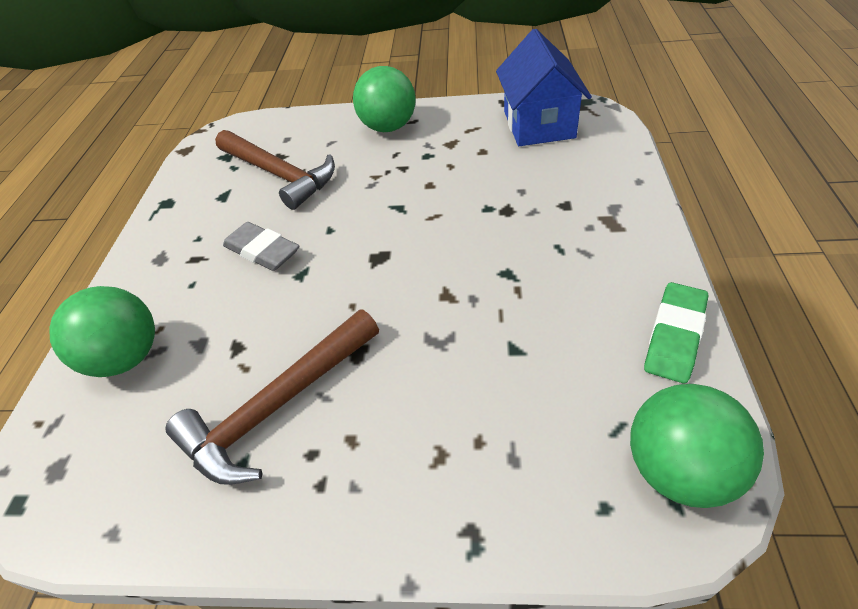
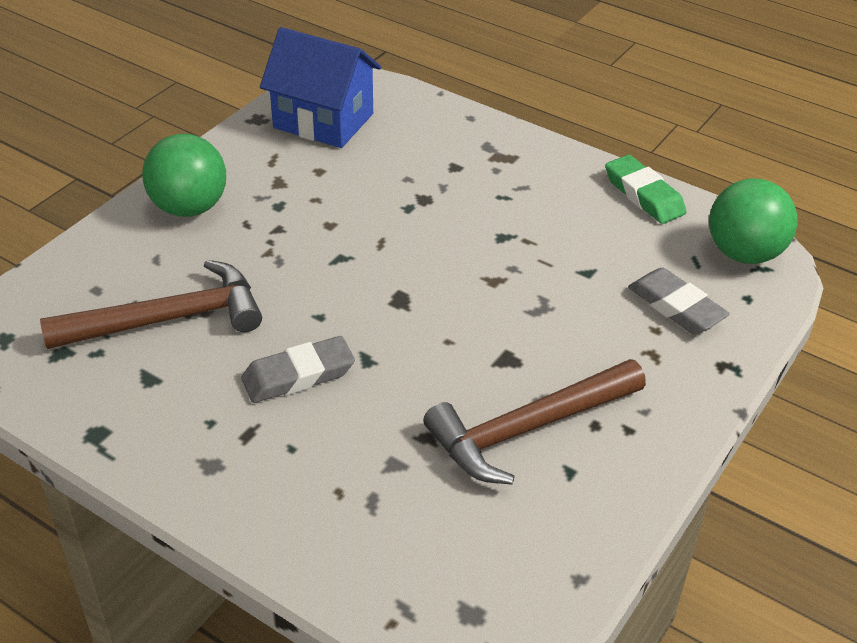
camera: 65 degrees left, 5 degrees down
(127, 357) = (360, 527): green ball -> none
(278, 406) = (528, 429): brown hammer -> brown hammer turned 75 degrees clockwise
(527, 444) = (676, 307): none -> grey eraser

